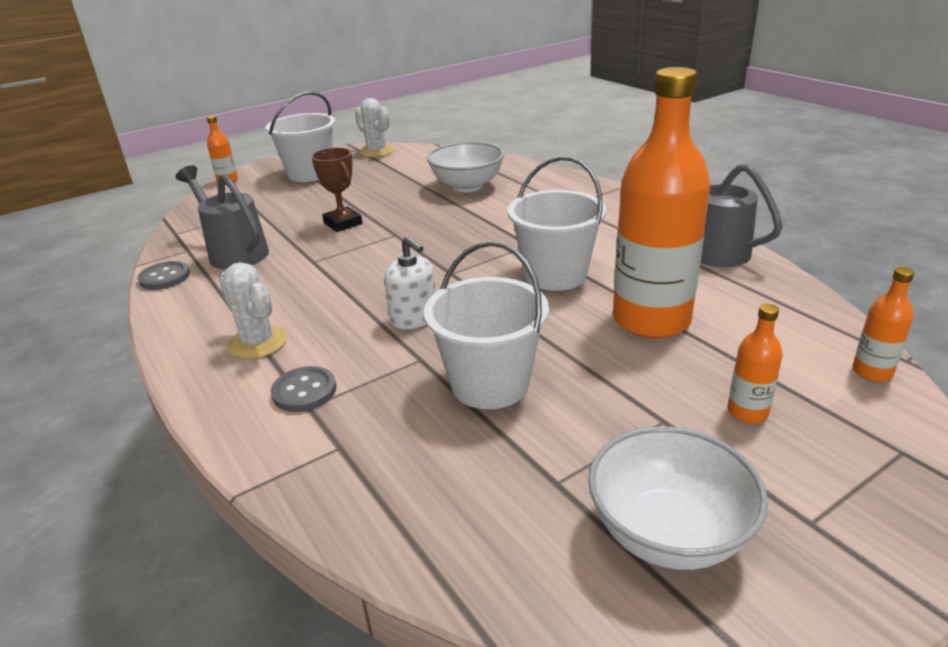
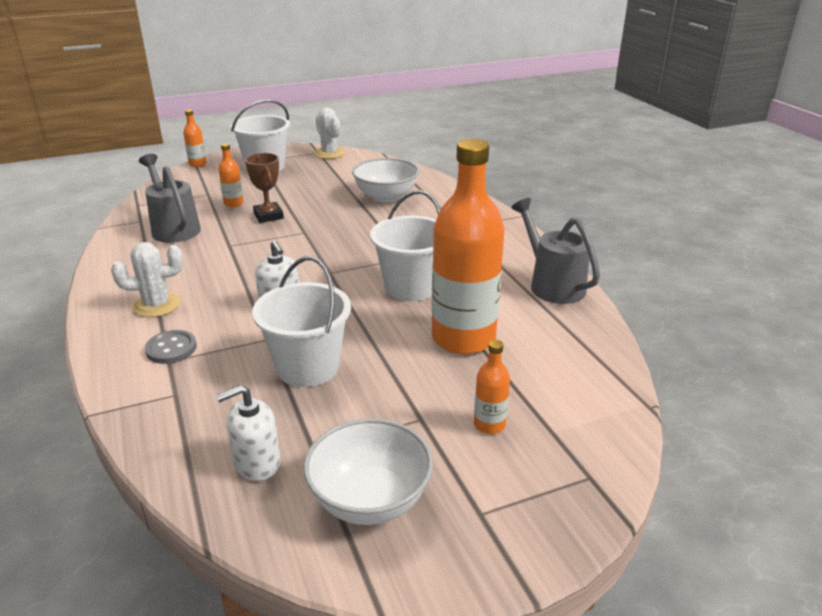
camera: 10 degrees right, 0 degrees up
(164, 277) = (113, 241): grey button -> none
(258, 342) = (156, 305): white cactus -> white cactus turned 75 degrees counterclockwise
(496, 514) = (257, 463): none -> white soap dispenser
(872, 372) = (612, 412): orange bottle -> orange bottle (233, 203)

